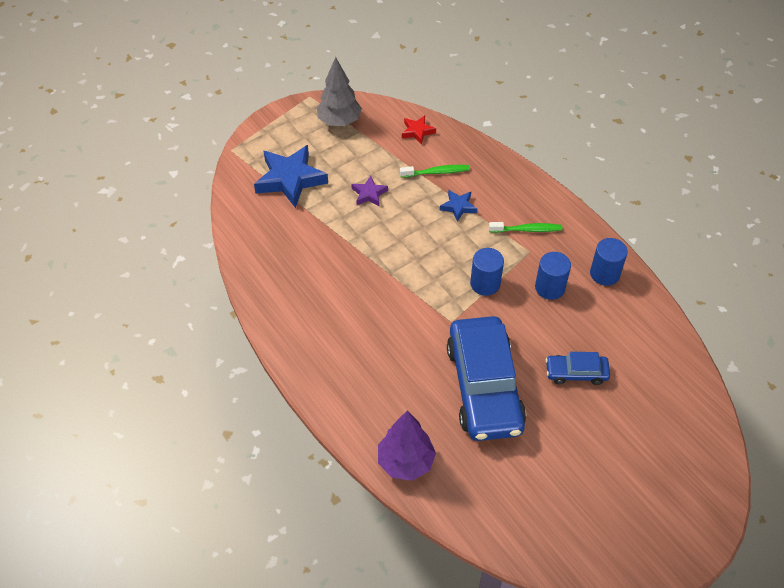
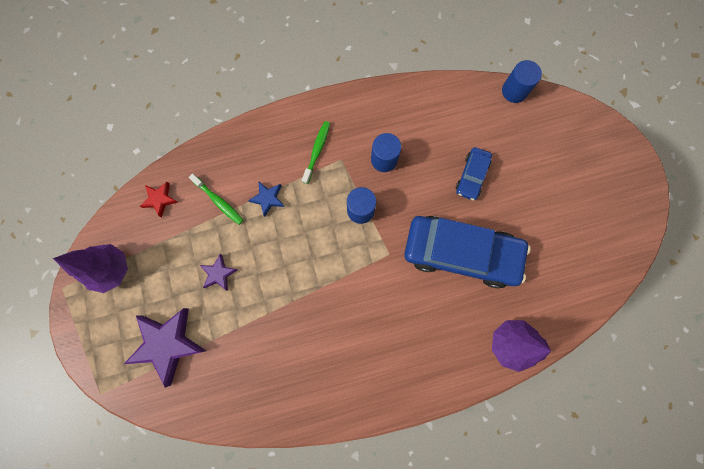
camera: 70 degrees left, 25 degrees up
(290, 179) = (168, 344): blue star -> purple star
(339, 121) = (112, 269): grey tree -> purple tree
(436, 172) = (219, 201): green toothbrush -> green toothbrush turned 120 degrees clockwise
(604, 274) = (386, 110): blue cylinder -> blue cylinder (514, 91)

